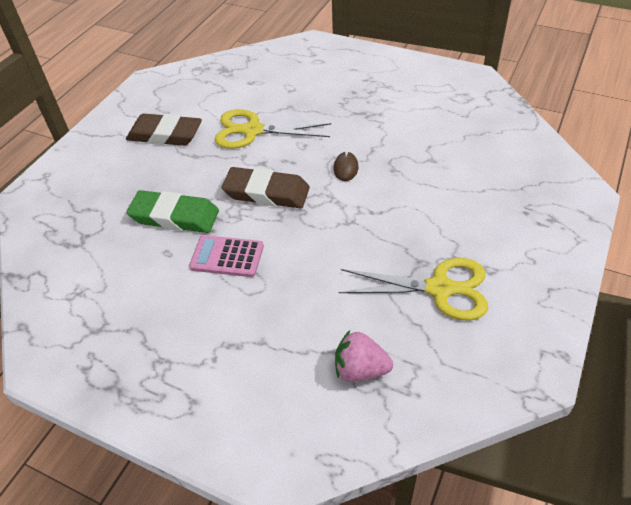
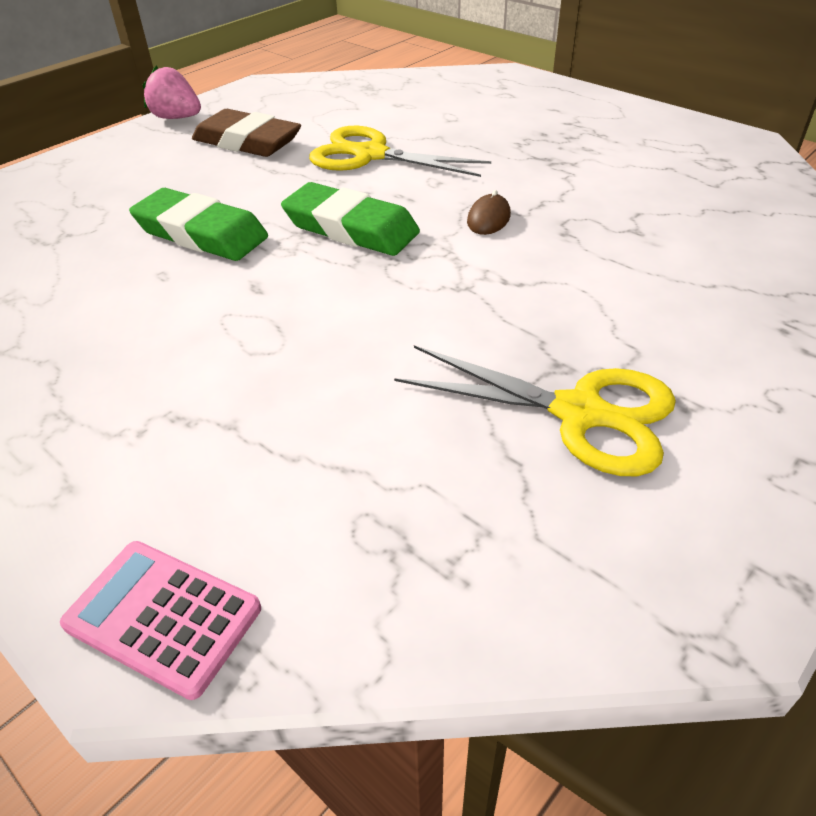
camera: 15 degrees right, 5 degrees down
(227, 257) = (245, 296): pink calculator -> pink calculator (163, 617)
(266, 192) = (351, 228): brown eraser -> green eraser
(360, 369) = (376, 510): pink strawberry -> pink strawberry (177, 118)

